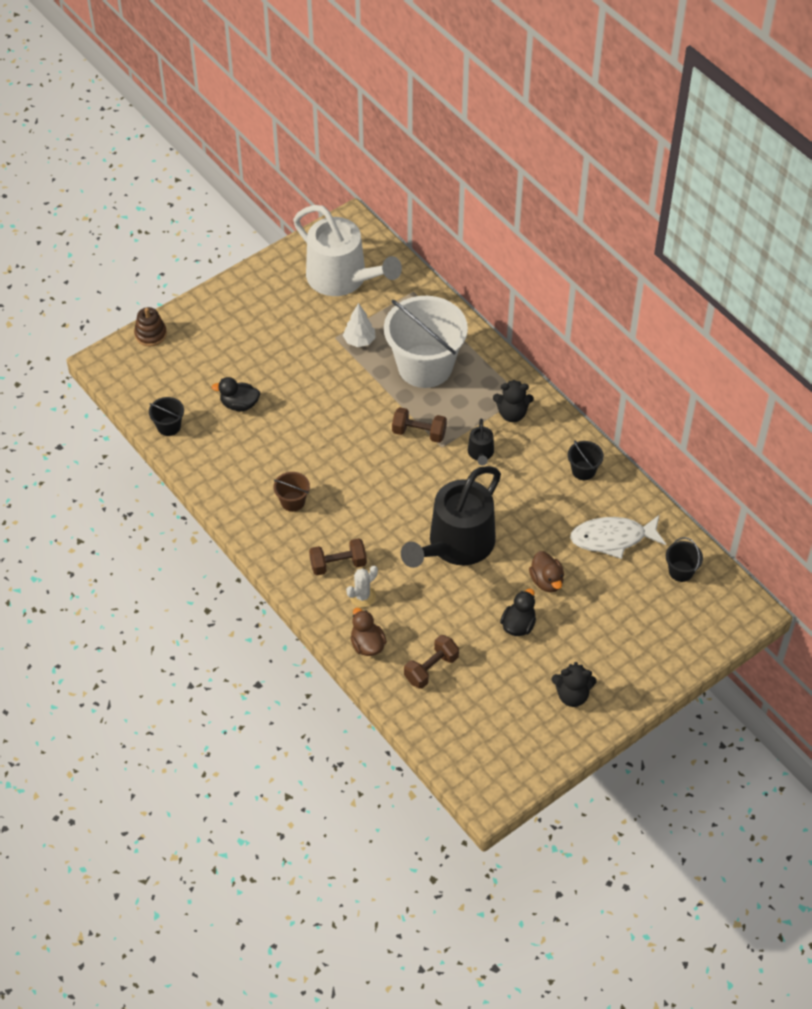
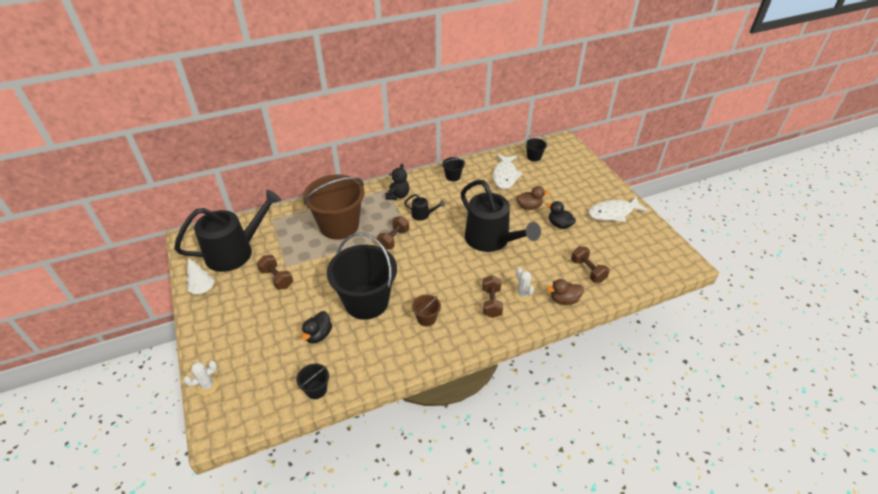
camera: 75 degrees left, 10 degrees down
(150, 334) = (207, 386): brown stacking toy -> white cactus
(301, 434) = (366, 302): none -> black bucket
(311, 335) = (277, 278): none -> brown dumbbell
(342, 278) = (235, 252): white watering can -> black watering can
(359, 341) = (298, 253): white tree -> white tree (203, 289)
(425, 366) = (339, 226): white bucket -> brown bucket
(572, 695) = (613, 213): black teddy bear -> white fish

